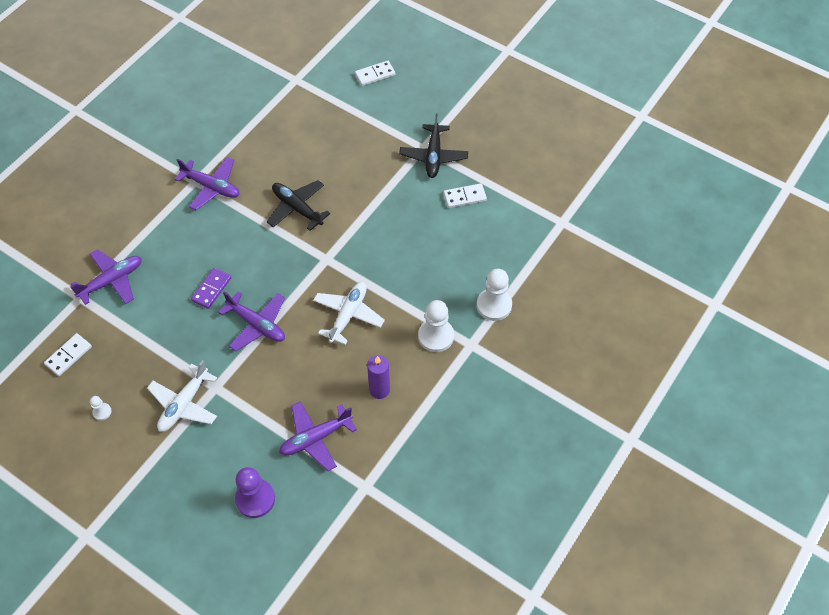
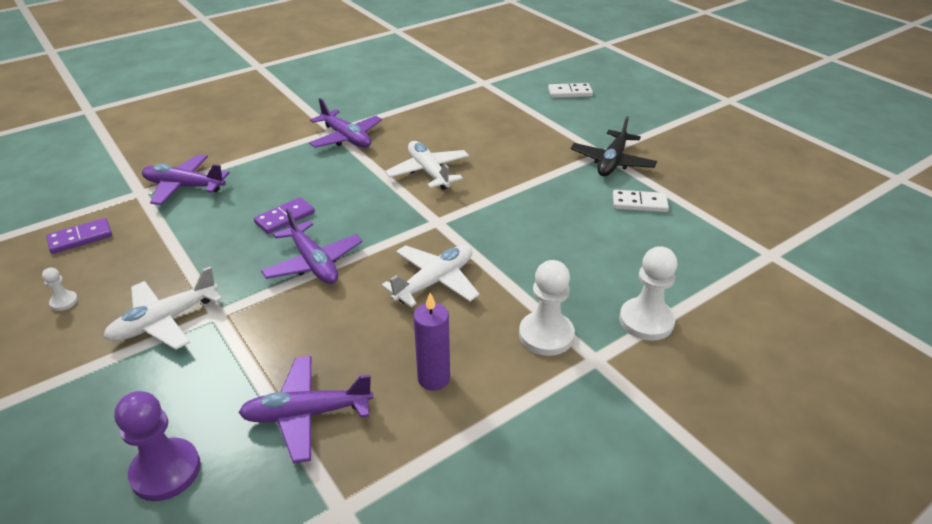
camera: 20 degrees right, 20 degrees down
(68, 355) = (80, 238): white domino -> purple domino
(112, 281) = (184, 186): purple plane -> purple plane turned 150 degrees counterclockwise
(297, 208) = (428, 172): black plane -> white plane

